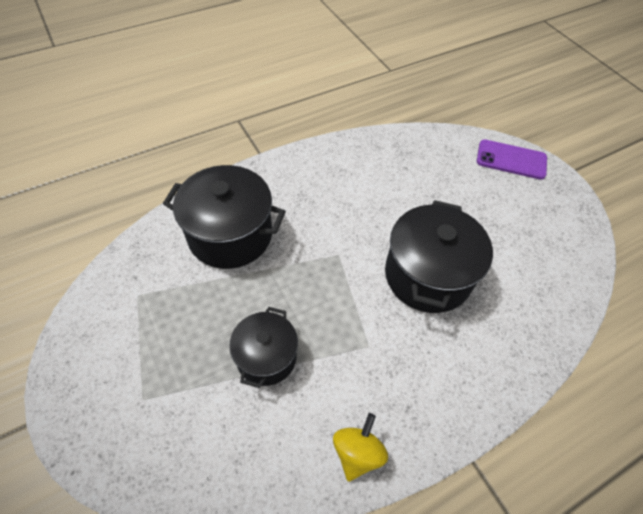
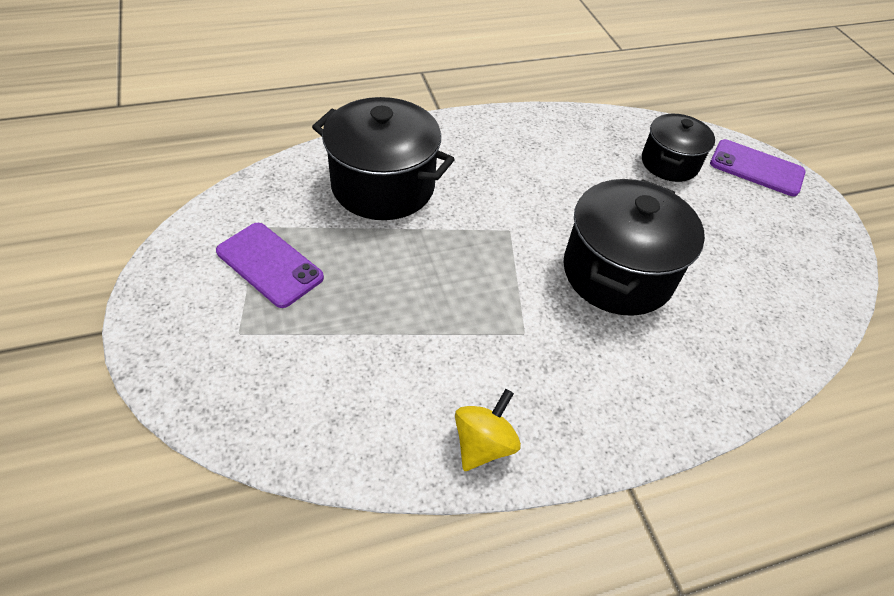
camera: 10 degrees right, 5 degrees down
(153, 329) = (269, 264): none -> purple phone
(266, 357) = (395, 319): black pot -> black pot (669, 163)

